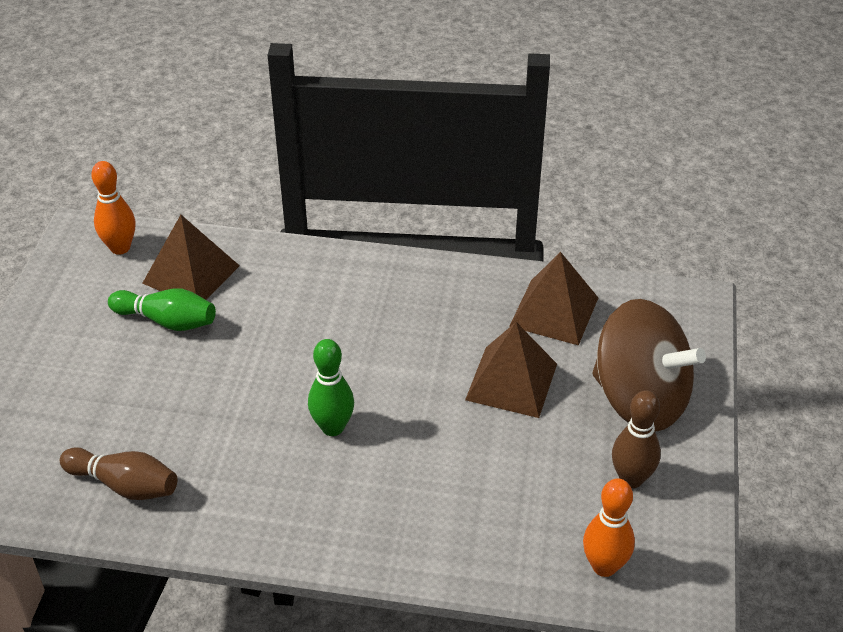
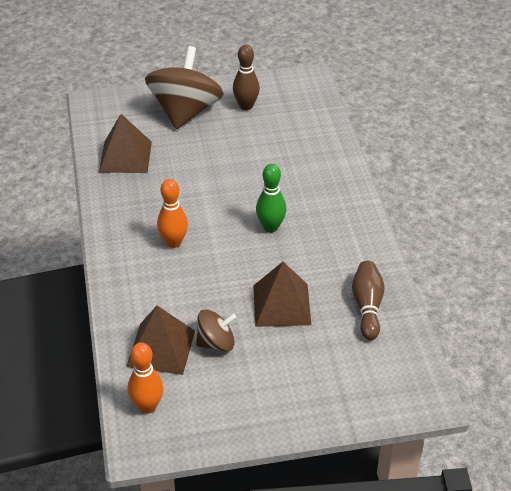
camera: 110 degrees left, 0 degrees up
(167, 321) = (216, 343): green bowling pin -> brown spinning top
(511, 381) = (195, 162): brown pyramid -> brown pyramid (281, 305)
(604, 566) = (308, 106): orange bowling pin -> orange bowling pin (173, 242)

